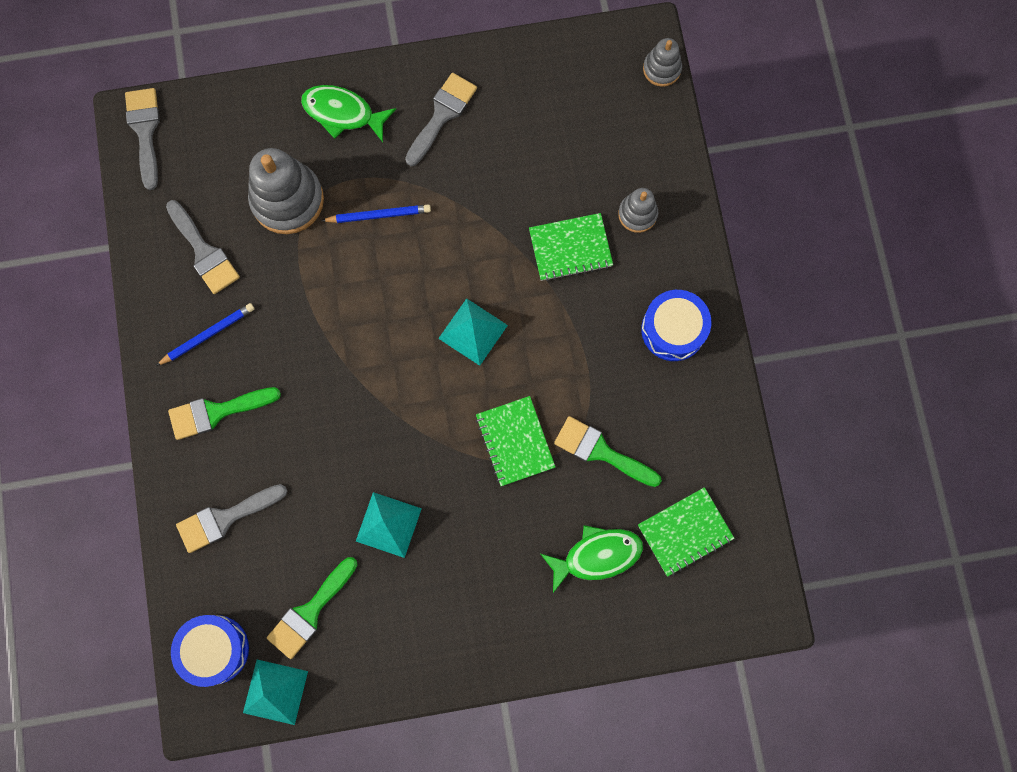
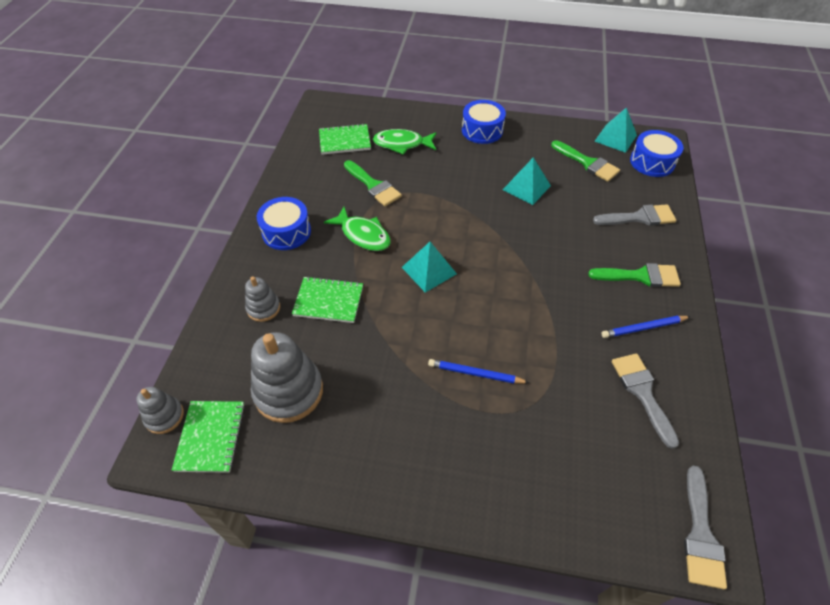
camera: 160 degrees left, 25 degrees down
(287, 200) = (556, 413): grey stacking toy -> grey stacking toy (288, 391)
(310, 612) = (587, 163): green brush -> green brush turned 75 degrees clockwise
(343, 113) = (482, 479): green fish -> green fish (363, 235)
(442, 115) = (385, 443): grey brush -> none
(487, 635) = (482, 130): none -> blue drum
(515, 441) = (427, 204): green notebook -> green notebook (211, 437)

